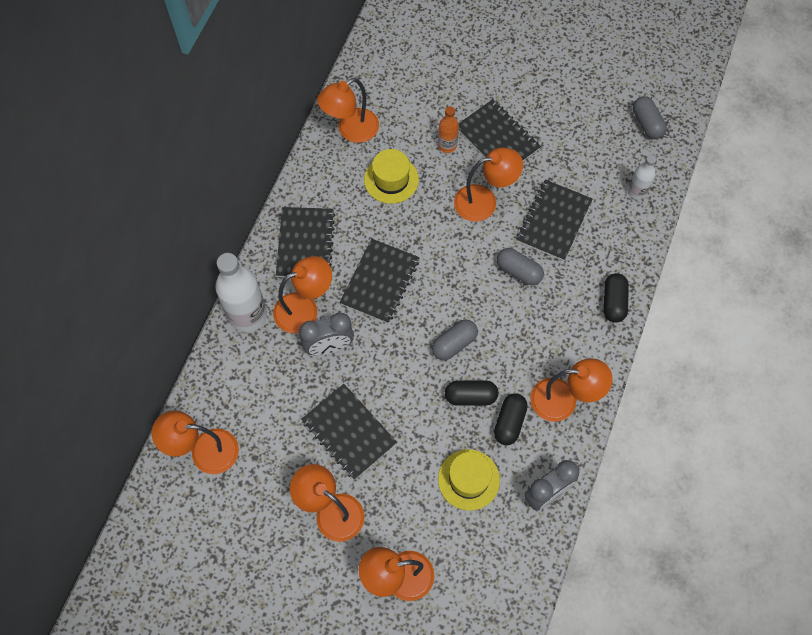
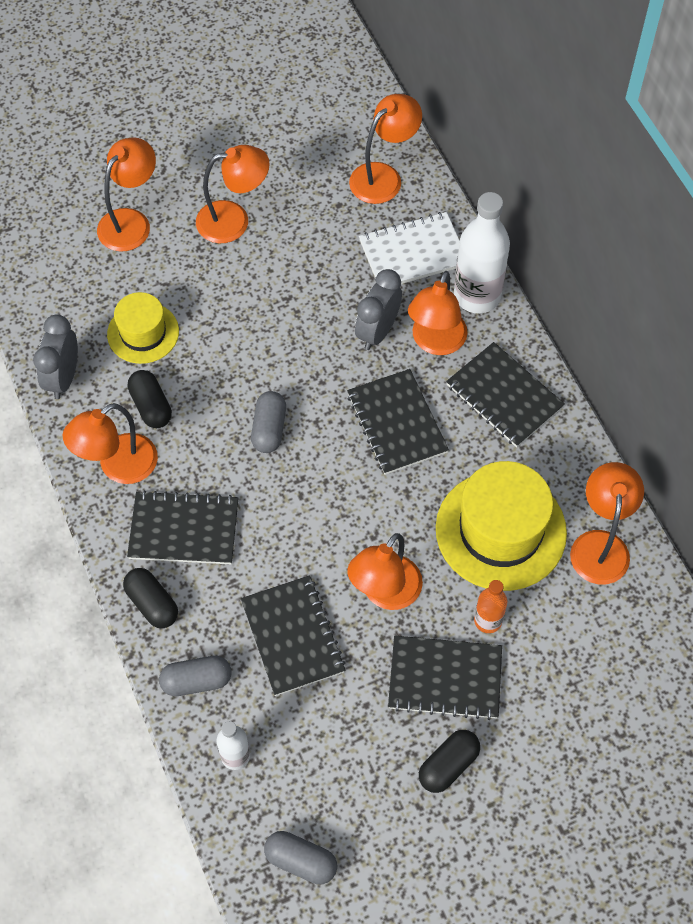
camera: 135 degrees right, 5 degrees down
(250, 378) = (413, 253): none -> white notebook
(349, 432) = (283, 283): black notebook -> black notebook (184, 530)
(391, 179) = (500, 530): yellow hat -> yellow hat, size x1.70
(470, 396) = (208, 398): black capsule -> black capsule (448, 765)
(518, 271) = (277, 551): grey capsule -> grey capsule (196, 681)

